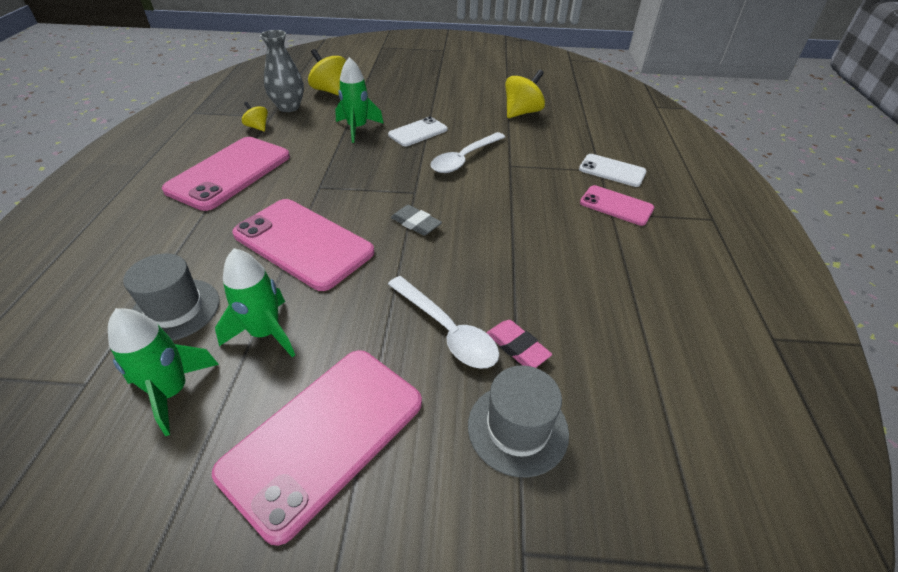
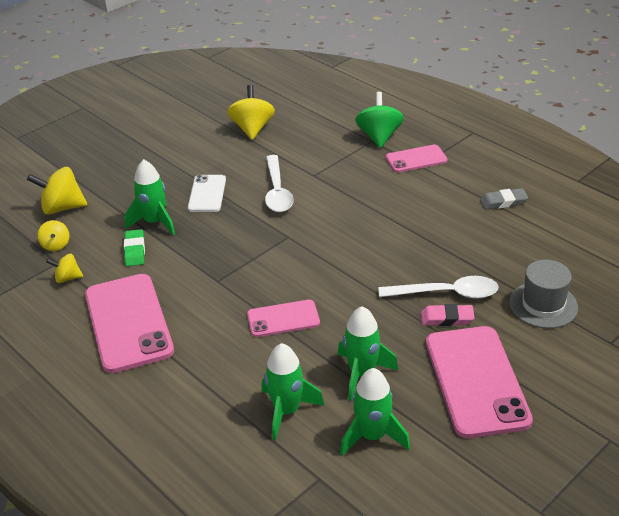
camera: 45 degrees left, 5 degrees down
(175, 309) = (287, 411): grey hat -> green rocket
(288, 107) = (56, 245): grey vase -> yellow spinning top
(303, 243) = (283, 319): pink phone -> pink phone, size x0.55
(316, 136) = (135, 250): none -> green eraser
(416, 223) = (327, 254): grey eraser -> grey eraser (503, 202)
(517, 347) = (489, 273): pink eraser -> pink eraser (447, 318)
(612, 171) = (379, 136): white phone -> green spinning top

